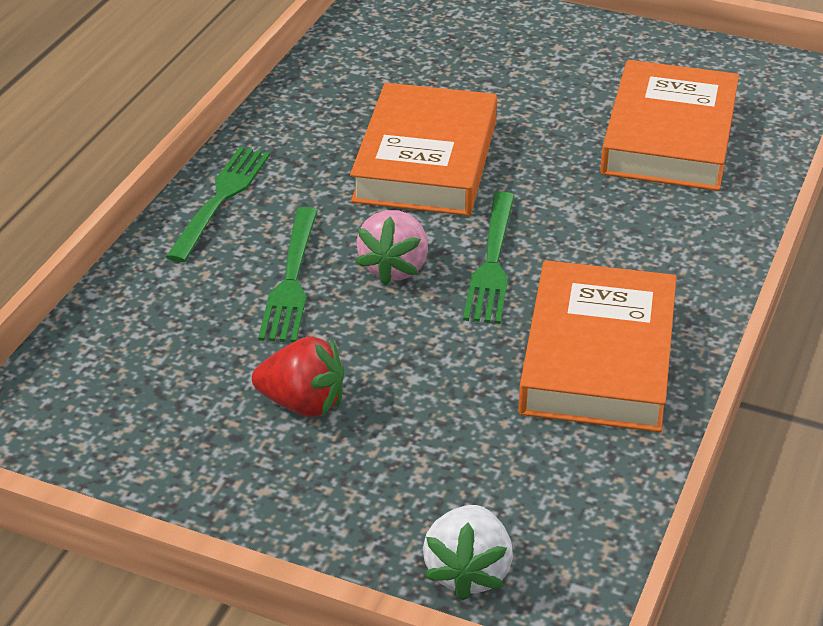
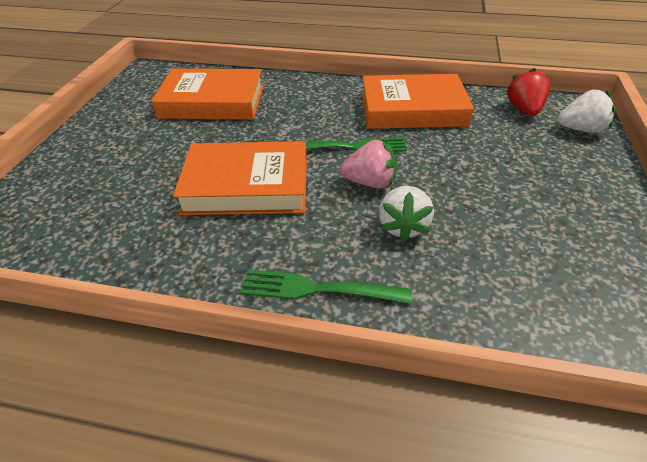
camera: 100 degrees left, 5 degrees up
(291, 280) = (403, 226): green fork -> white strawberry
(303, 403) = (515, 199): red strawberry -> red strawberry (523, 110)

